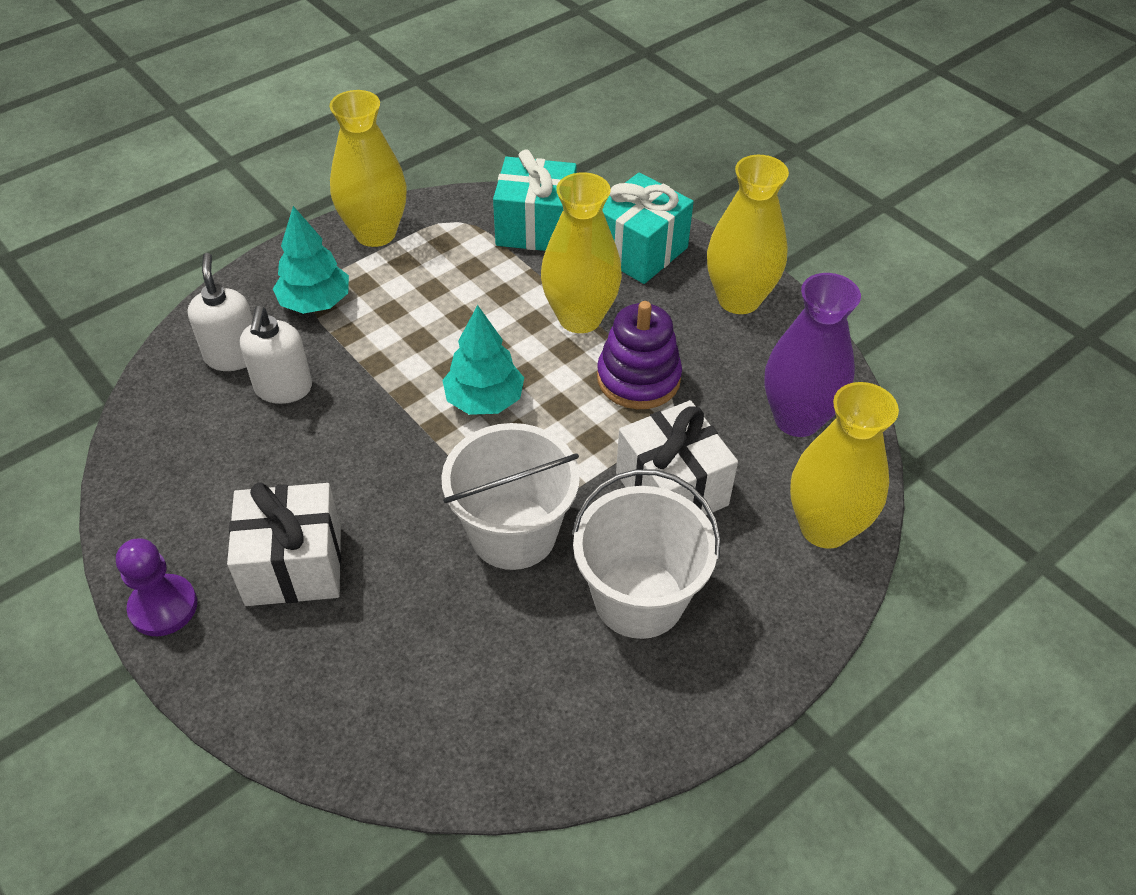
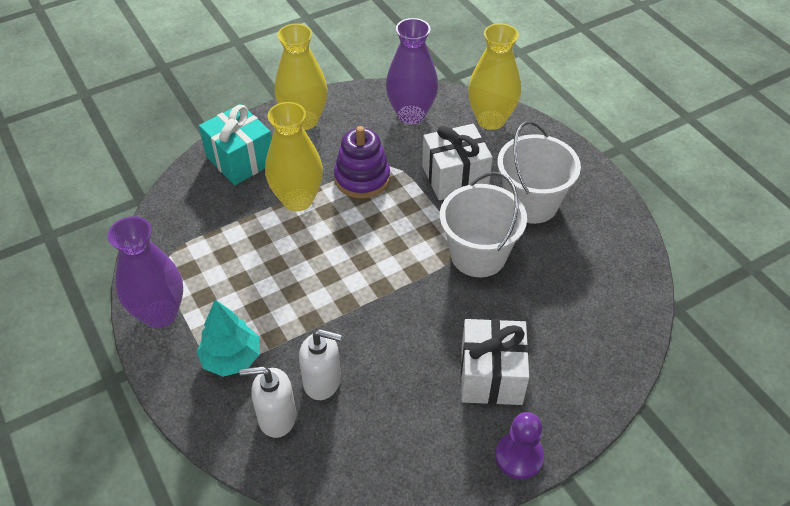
camera: 80 degrees left, 0 degrees up
(375, 233) = (160, 314): yellow vase -> purple vase
(484, 400) = (363, 259): turquoise tree -> none
(536, 228) = (193, 212): turquoise gift -> none

